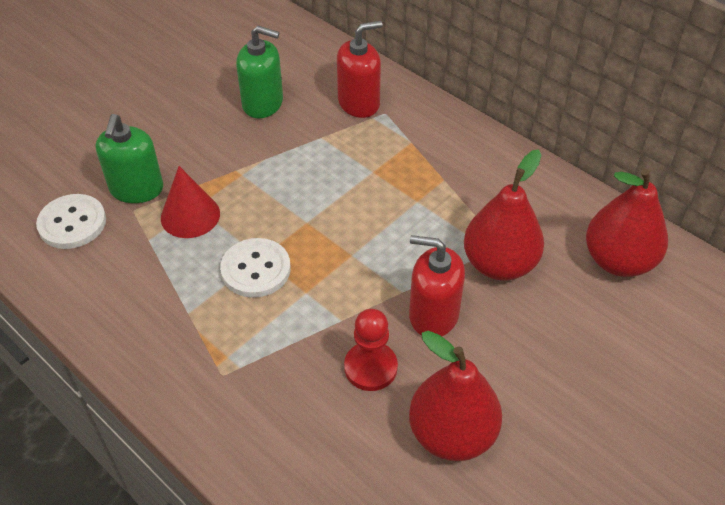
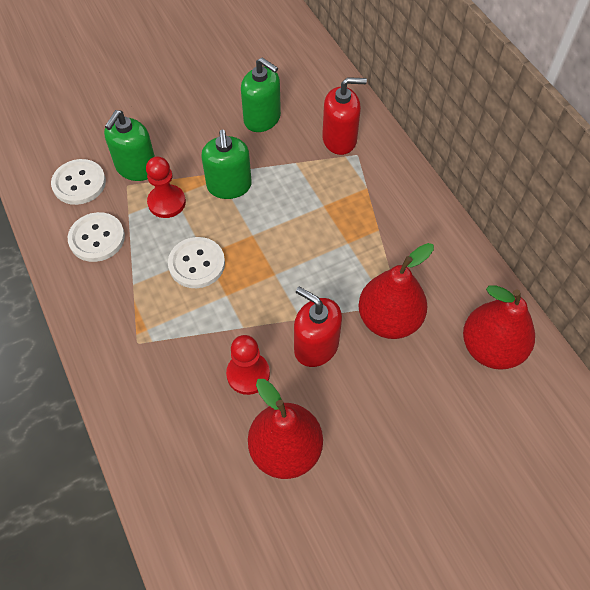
camera: 20 degrees right, 10 degrees up
(121, 276) = (97, 238): none -> white button
(190, 215) = (166, 202): red cone -> red pawn
(256, 179) = (229, 186): none -> green soap dispenser

